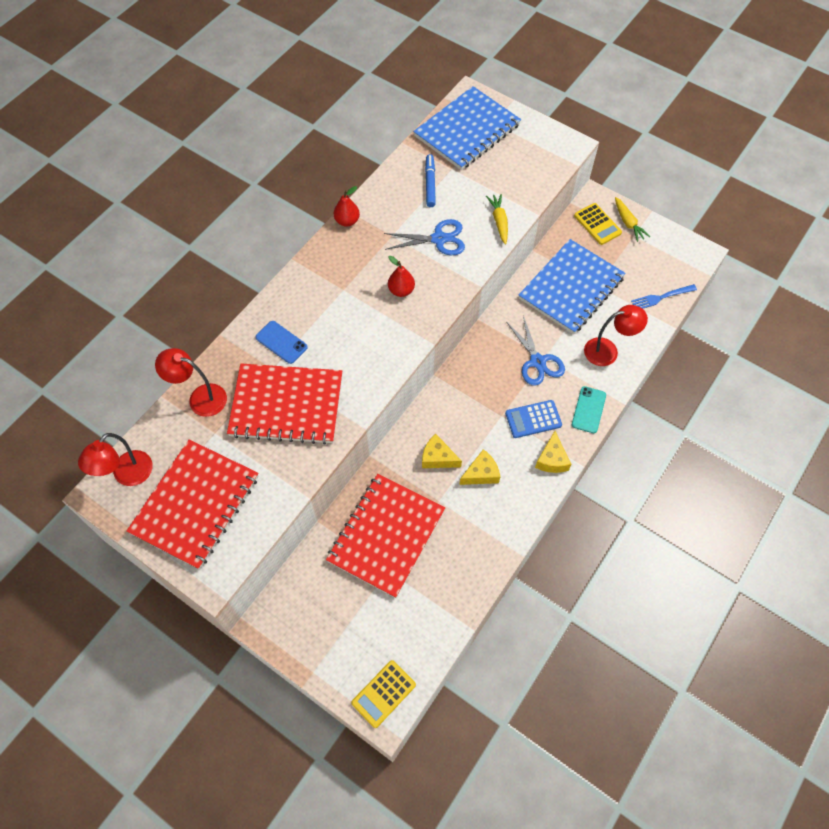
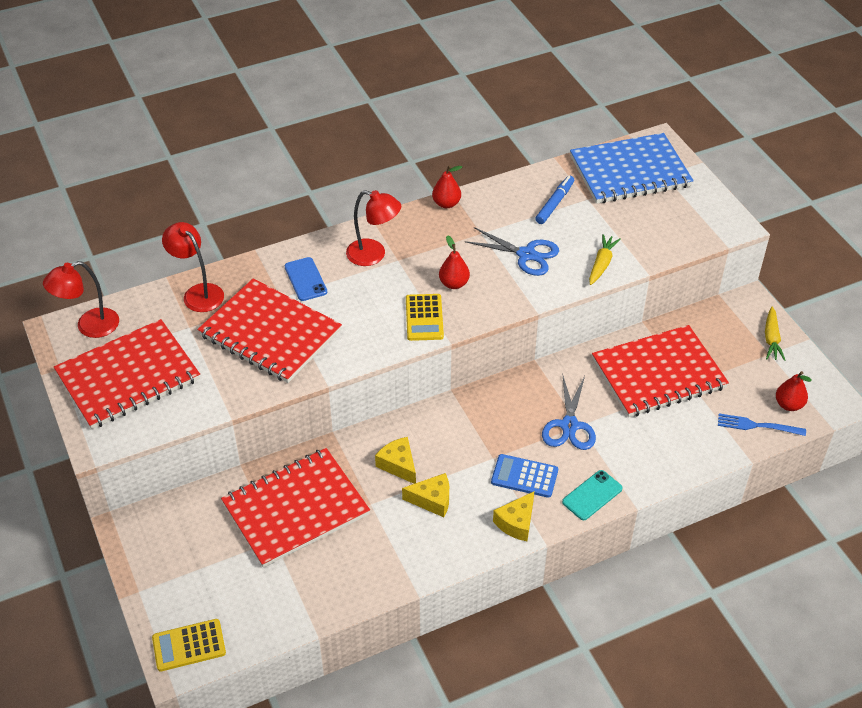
camera: 30 degrees right, 15 degrees down
(571, 288) = (658, 373): blue notebook -> red notebook
(597, 224) = (734, 326): yellow calculator -> yellow calculator (424, 318)
(608, 351) = (656, 450): red lamp -> red lamp (374, 255)
(671, 270) = (788, 405): none -> red pear

